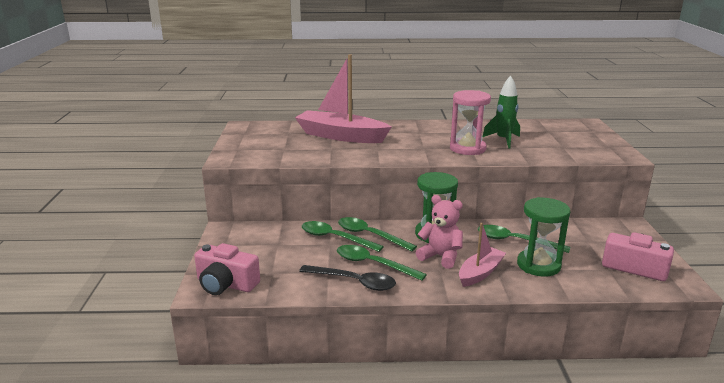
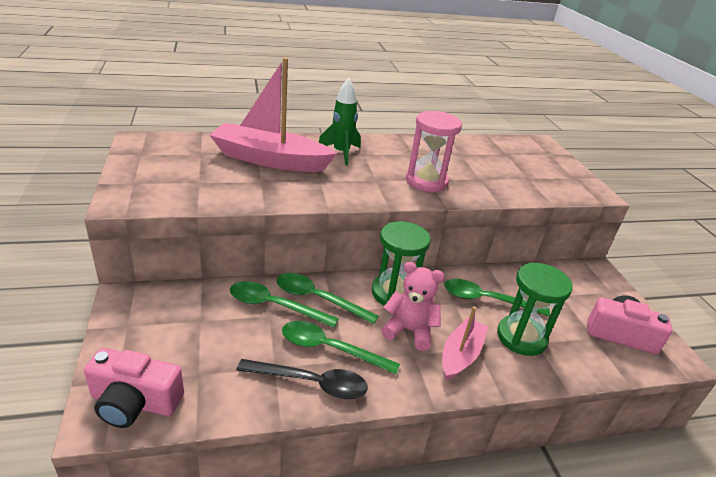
camera: 15 degrees left, 10 degrees up
(503, 140) = (462, 168): green rocket -> green rocket (341, 153)

